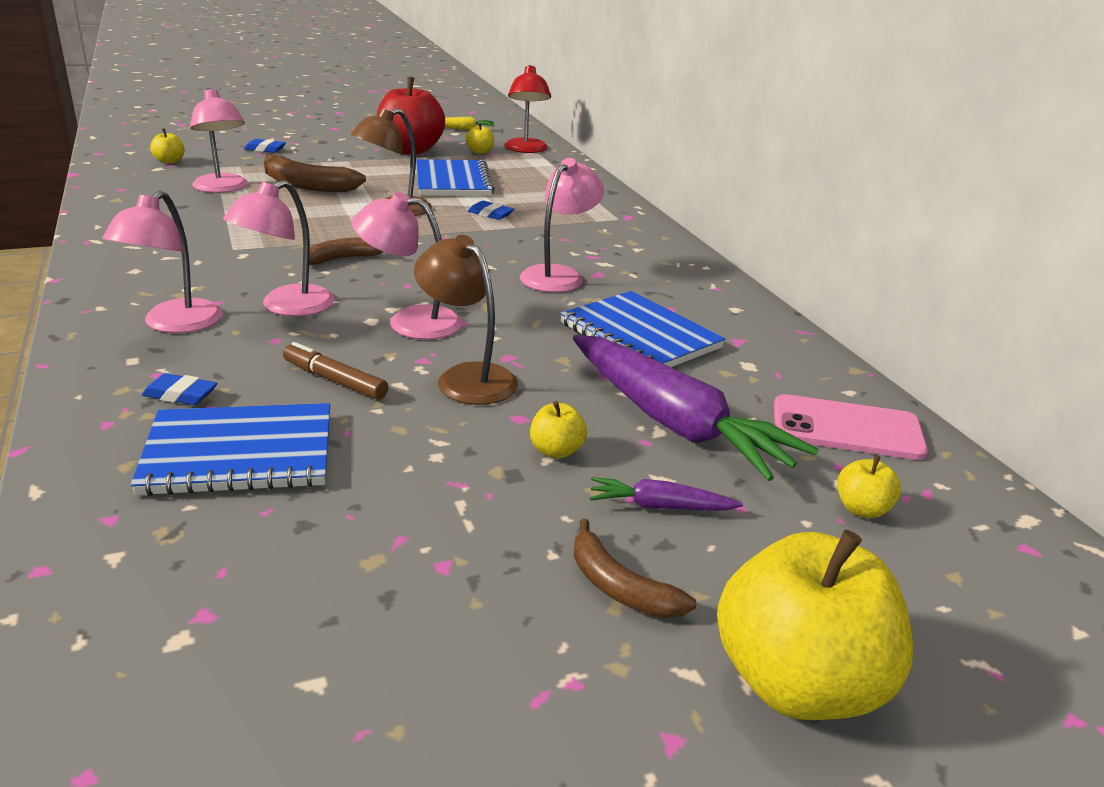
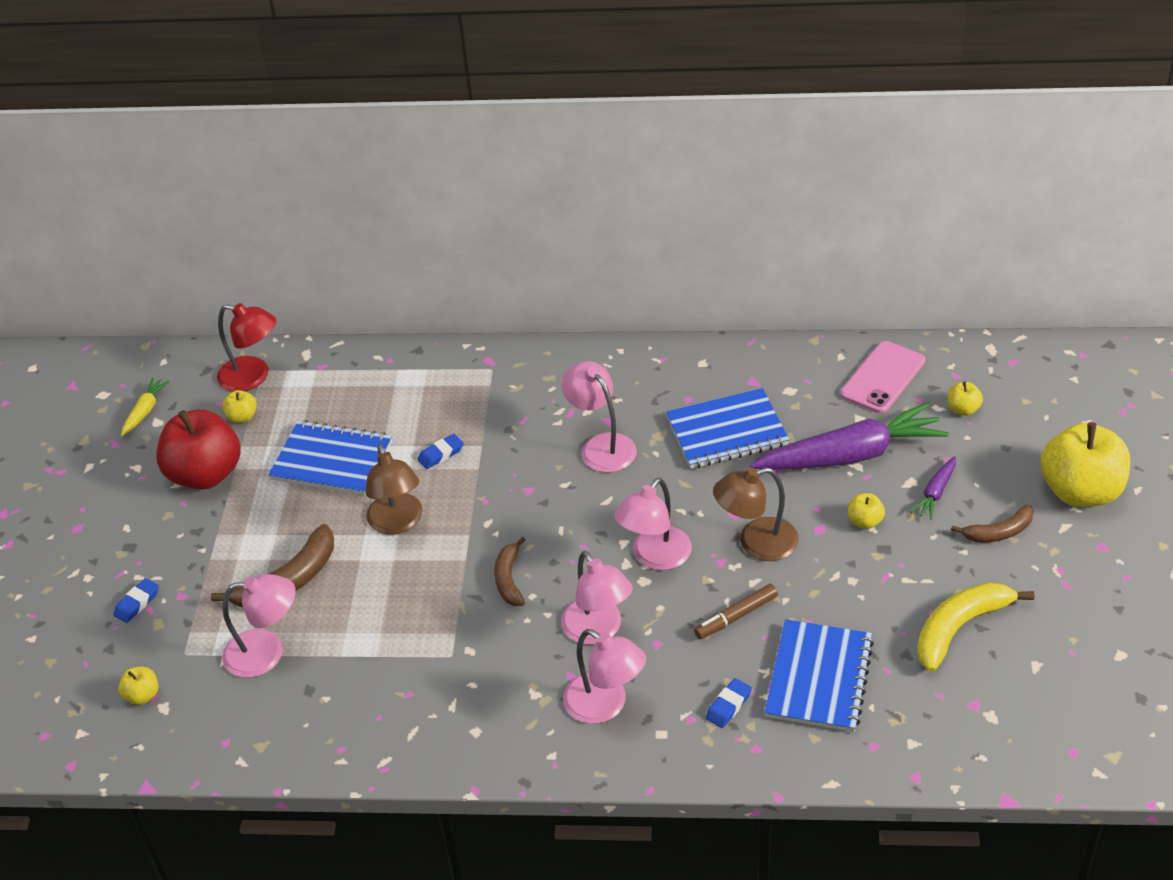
camera: 60 degrees left, 15 degrees up
(377, 572) = (959, 628): none -> yellow banana

